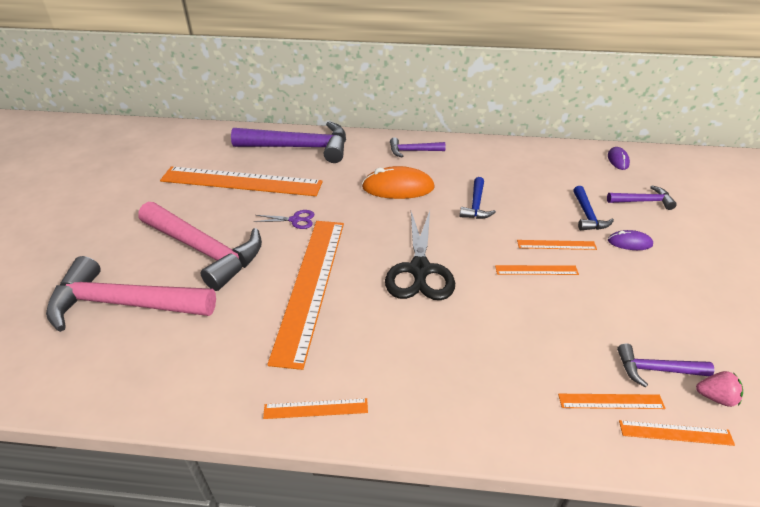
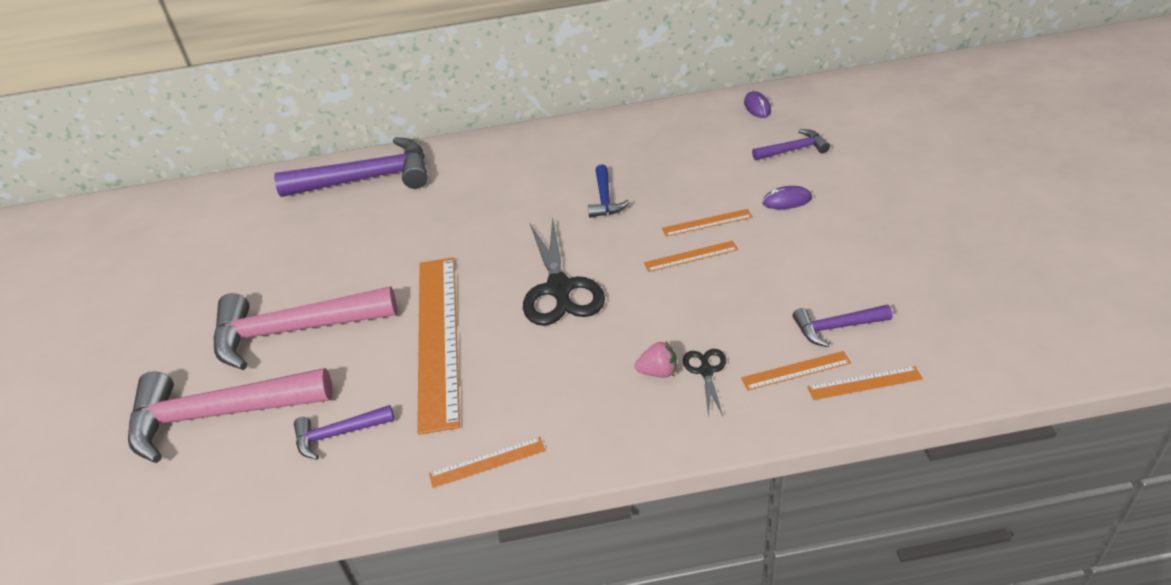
camera: 10 degrees left, 0 degrees up
(204, 250) = (294, 331): pink hammer -> pink hammer turned 150 degrees clockwise
(241, 181) = (307, 238): orange ruler -> none
(295, 220) = (393, 268): purple scissors -> none
(398, 188) = (506, 200): orange mouse -> none
(413, 151) = (511, 151): purple hammer -> purple hammer (338, 434)
(527, 378) = (706, 371): none -> black scissors
(587, 215) = (734, 181): blue hammer -> none
(715, 397) = (898, 339): pink strawberry -> pink strawberry (658, 372)

